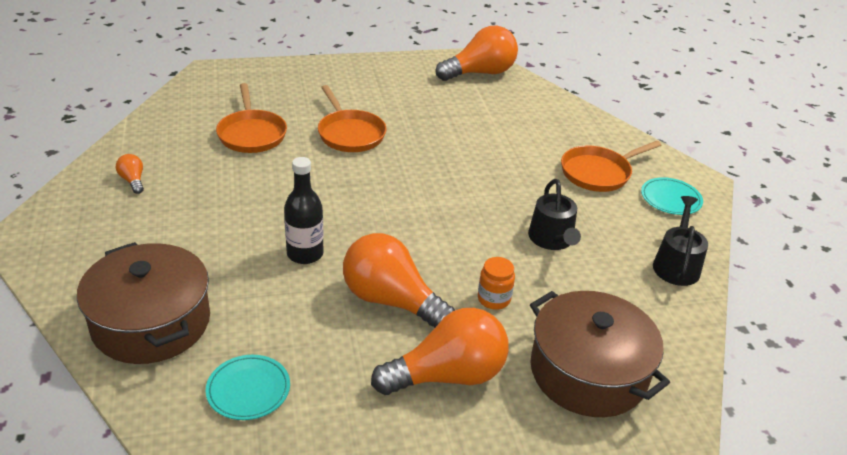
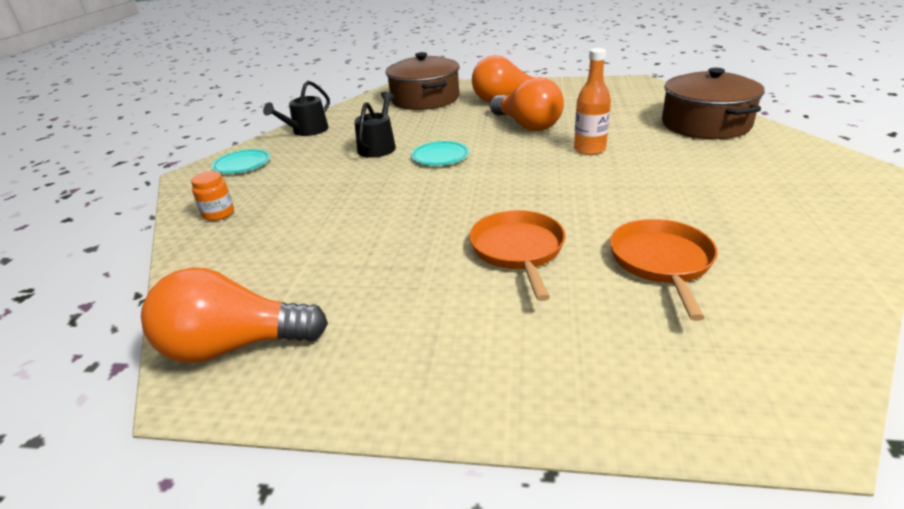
camera: 155 degrees left, 5 degrees down
(133, 181) = (799, 215): orange light bulb -> none
(248, 390) = (627, 101): turquoise plate -> turquoise plate (440, 156)
(305, 254) = (589, 149): black bottle -> orange bottle
(493, 299) = (454, 123): orange jar -> orange jar (218, 214)
(598, 173) = (272, 187): orange pan -> none

